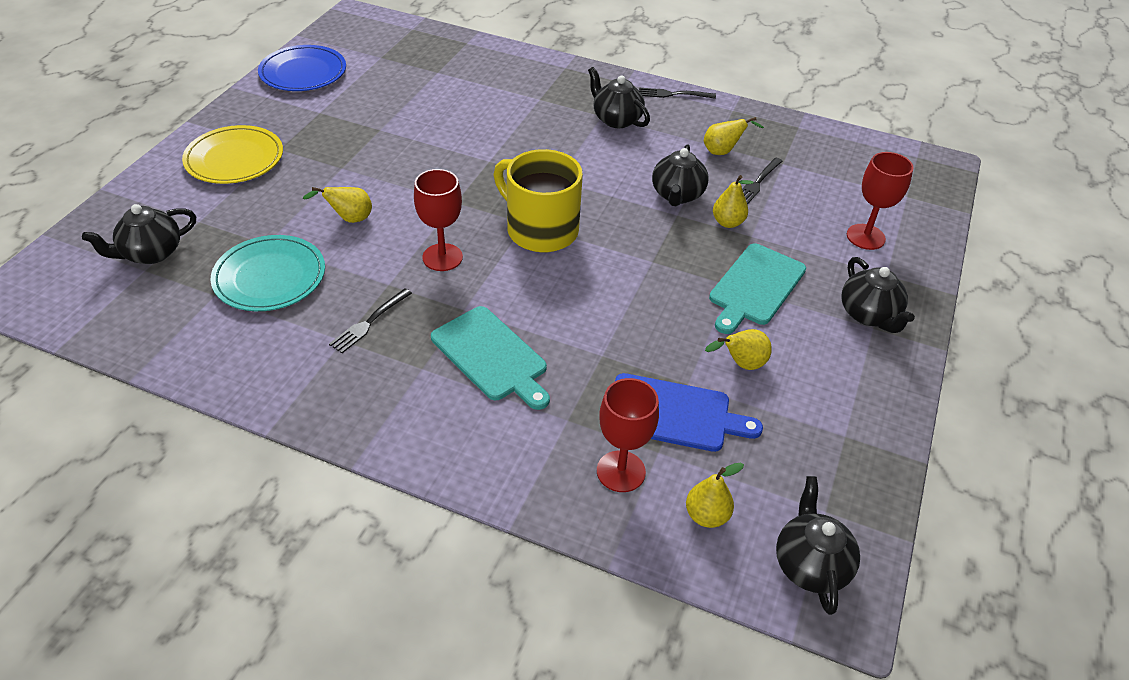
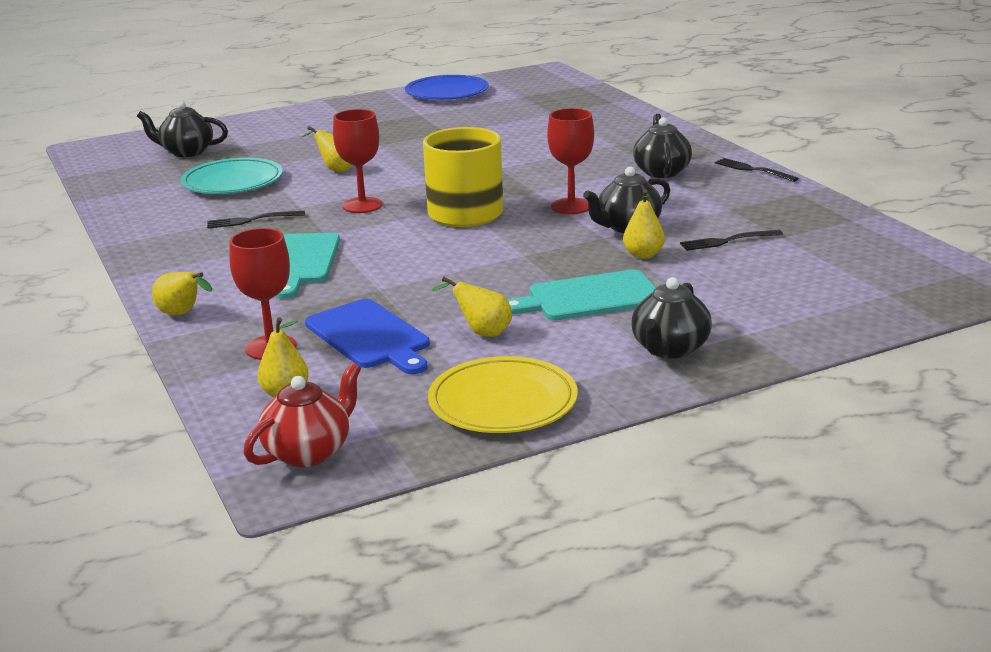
camera: 45 degrees right, 20 degrees down
(234, 159) = (317, 123): yellow plate -> yellow plate (503, 402)
(722, 152) = (730, 214): yellow pear -> yellow pear (182, 314)
(810, 565) = (309, 452): black teapot -> red teapot
(865, 237) = (775, 304): red goblet -> red goblet (571, 206)

